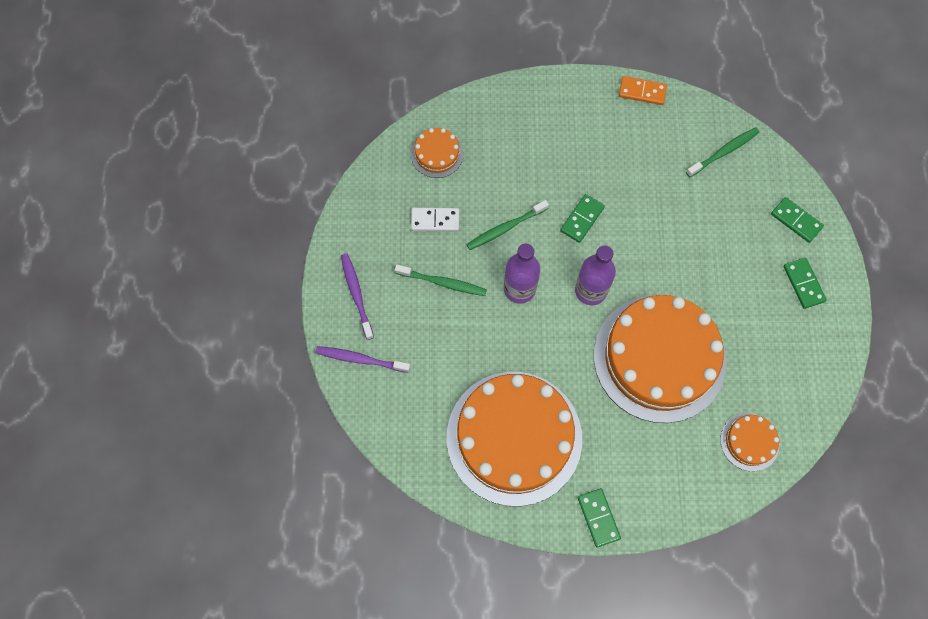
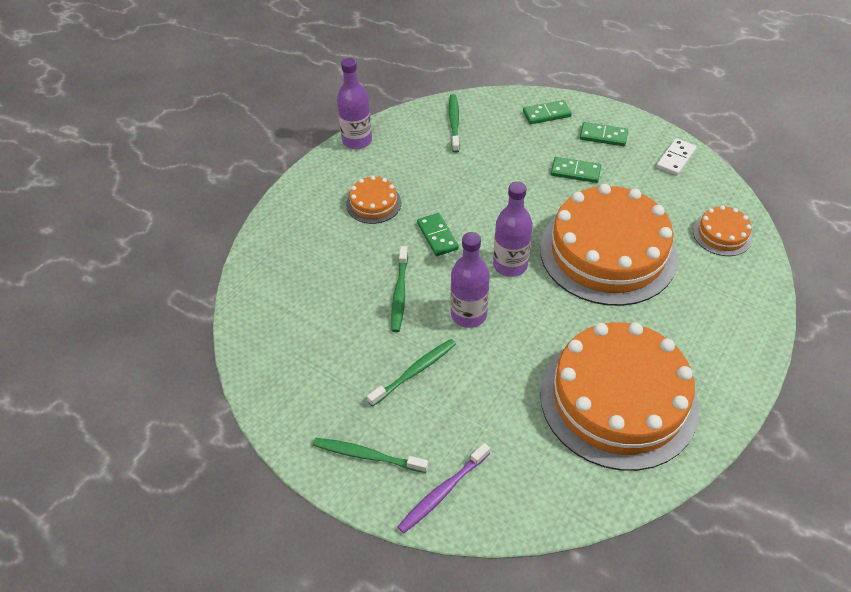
camera: 55 degrees left, 20 degrees down
(356, 294) = (367, 455): purple toothbrush -> green toothbrush
(435, 220) = (345, 343): white domino -> white domino (675, 158)
(437, 154) = (279, 305): orange cake -> orange cake (373, 203)
(598, 518) = (739, 375): green domino -> green domino (575, 172)
(642, 92) = (357, 141): orange domino -> purple bottle

